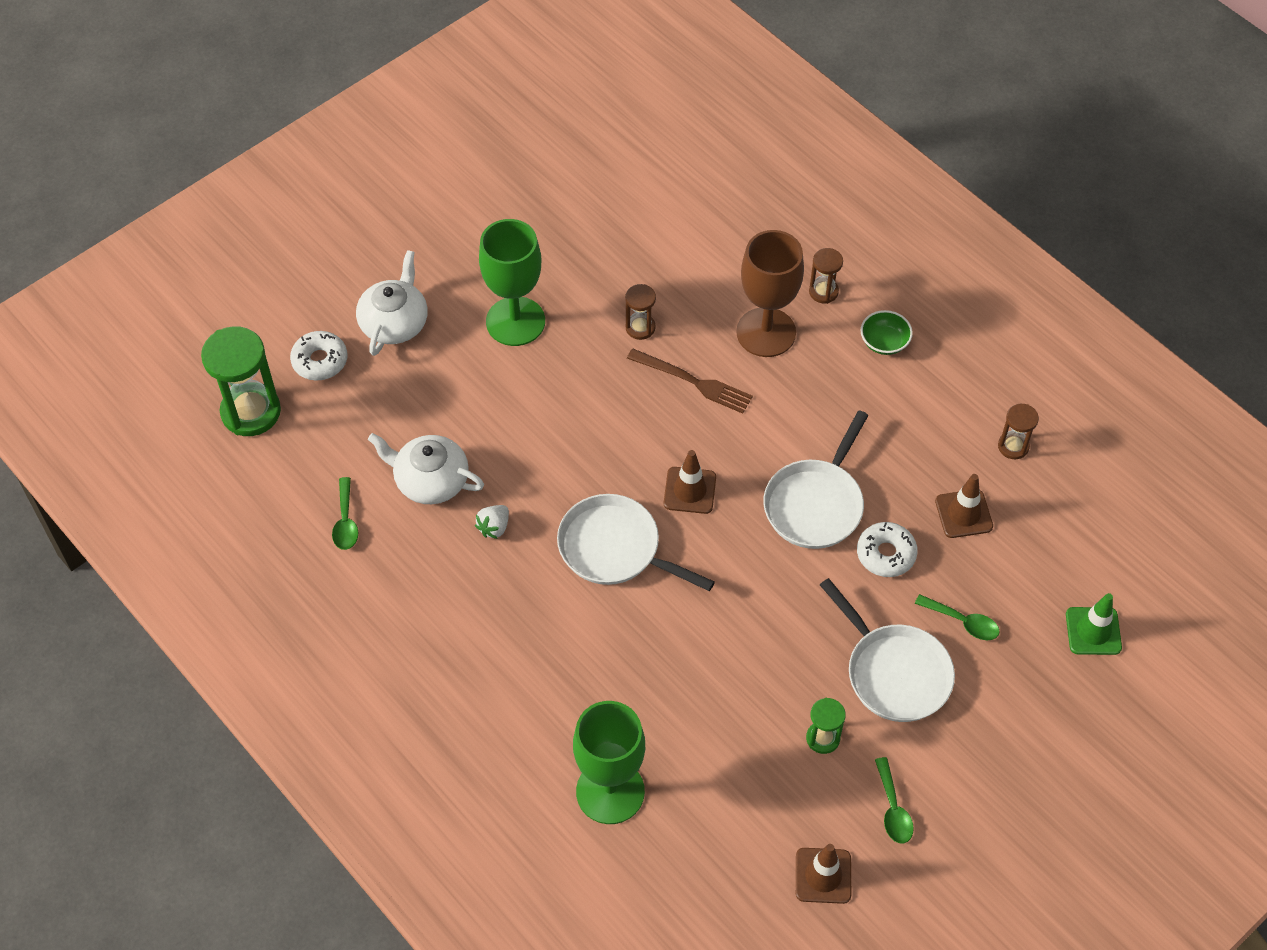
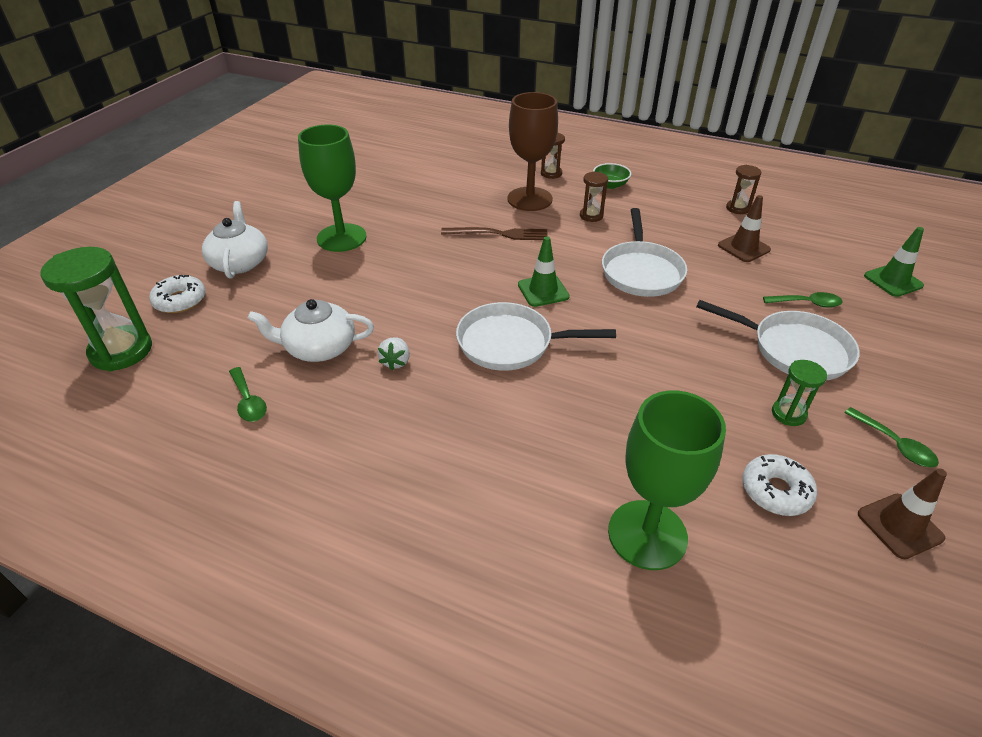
camera: 25 degrees left, 15 degrees down
(640, 328) = (439, 218): brown hourglass -> brown hourglass (591, 216)
(689, 490) = (543, 291): brown traffic cone -> green traffic cone
(886, 554) = (716, 283): white donut -> white donut (775, 491)

